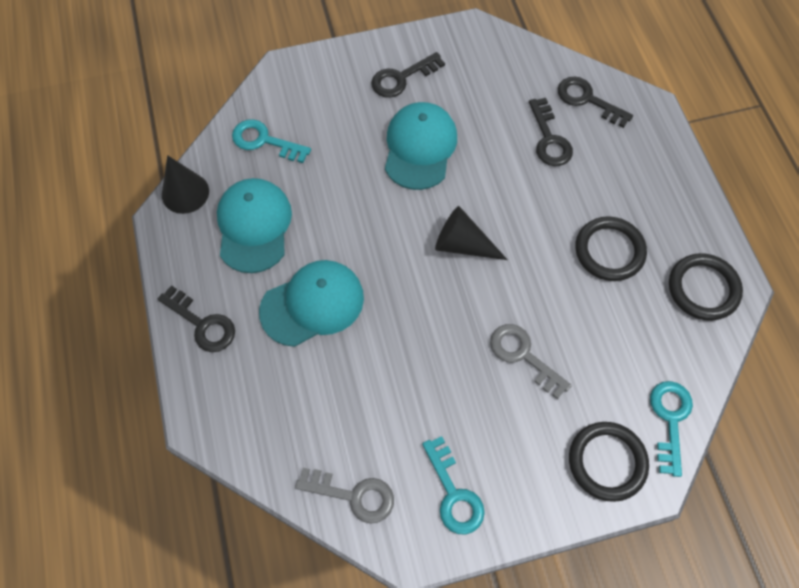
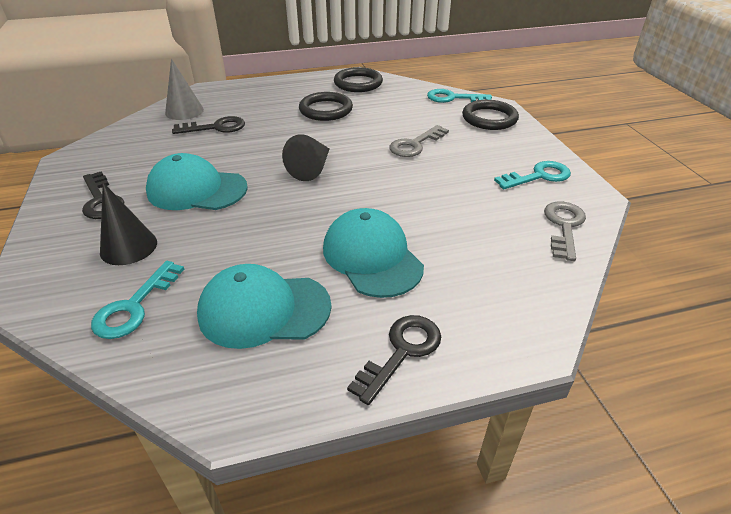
camera: 90 degrees left, 25 degrees down
(185, 193) = (189, 390): black cone -> black cone (128, 247)
(587, 100) = (184, 111): black key -> grey cone

